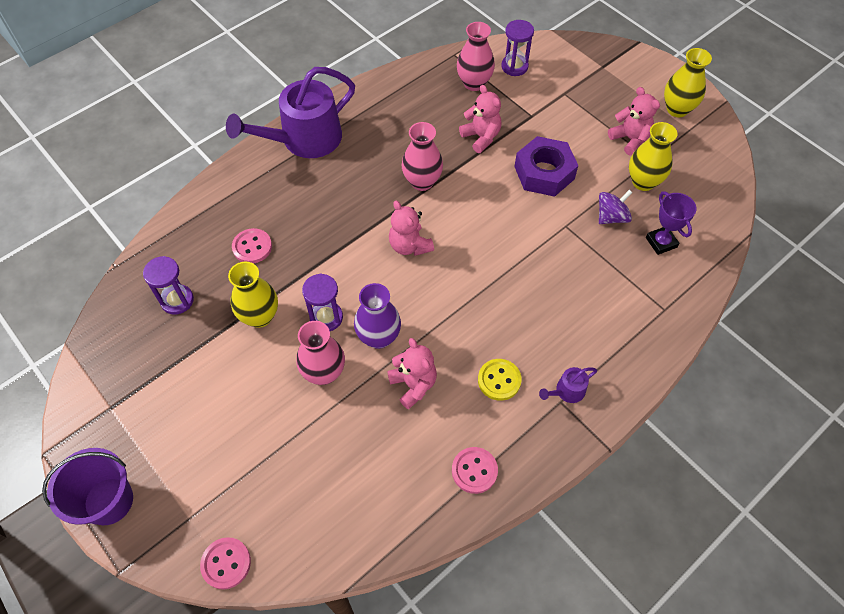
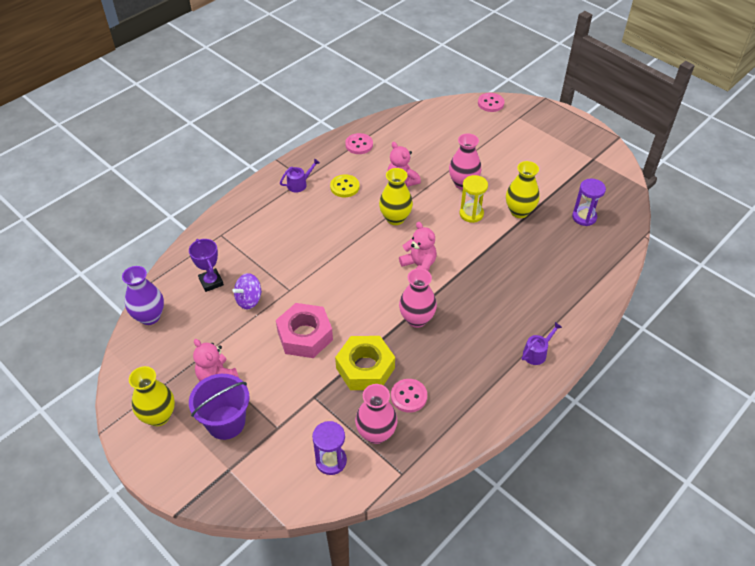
camera: 175 degrees right, 10 degrees down
(108, 501) = (568, 121): purple bucket -> purple bucket (226, 422)
(252, 247) = (545, 256): pink button -> pink button (409, 396)
(304, 139) = (537, 353): purple watering can -> purple watering can, size x0.41
(326, 317) = (471, 214): purple hourglass -> yellow hourglass
(379, 337) = (430, 205): purple vase -> purple vase (149, 317)
(481, 137) = (365, 368): pink teddy bear -> yellow nut
(544, 173) = (305, 336): purple nut -> pink nut
(643, 182) = (214, 333): yellow vase -> yellow vase (395, 218)

